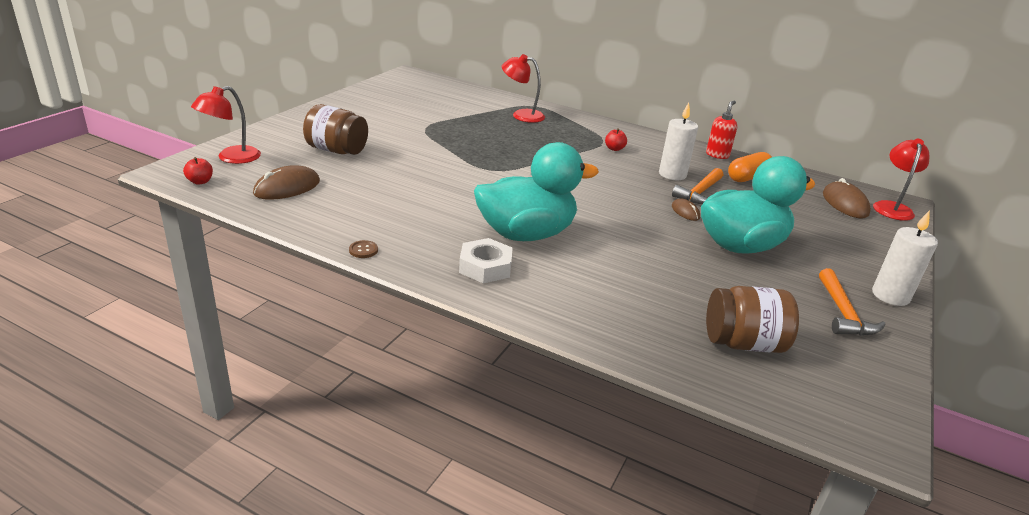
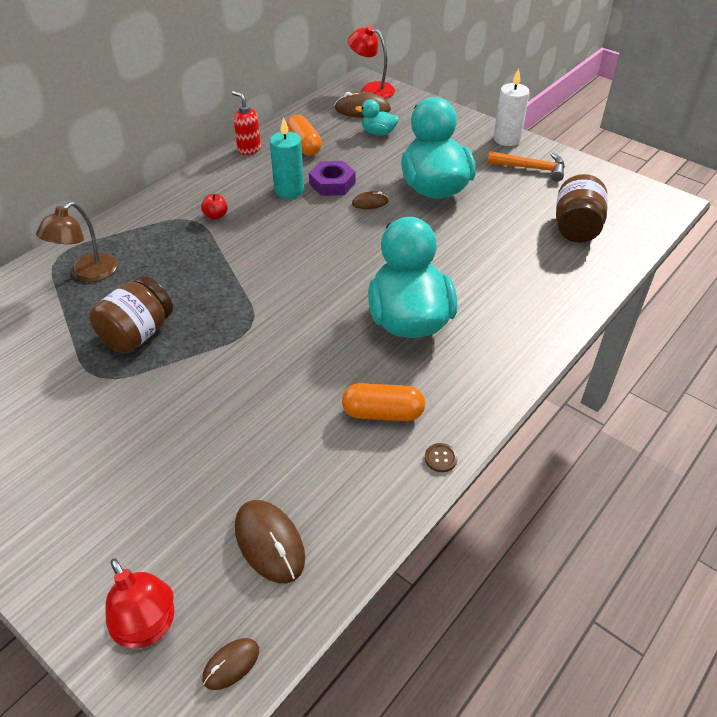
camera: 75 degrees left, 15 degrees up
(200, 181) = (231, 664): red apple -> brown mouse
(336, 150) = (154, 484): brown jar -> brown jar (137, 334)
(409, 224) = (383, 413): none -> orange capsule
(485, 267) = (473, 359): white nut -> none
(521, 115) = (87, 273): red lamp -> brown lamp
(672, 174) = (289, 190): white candle -> turquoise candle
(699, 193) = (332, 183): orange hammer -> purple nut
(810, 213) = (378, 133): none -> turquoise duck

